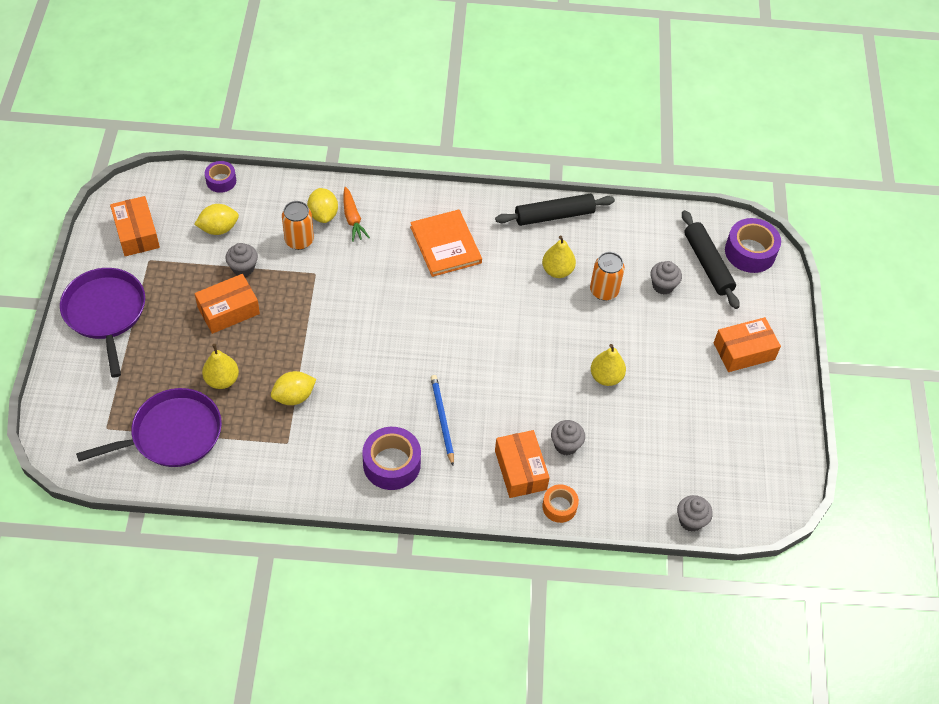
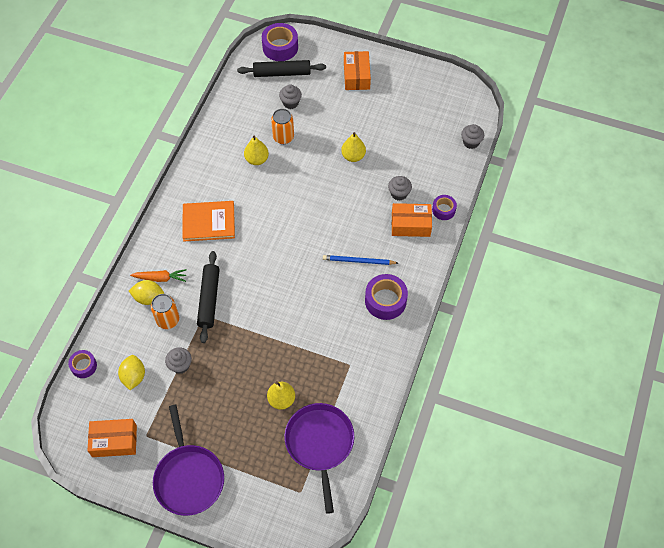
camera: 70 degrees left, 5 degrees up
(105, 313) = (188, 477): purple pan -> purple pan turned 105 degrees counterclockwise
(228, 310) = (218, 383): orange box -> none
(294, 396) = (311, 352): yellow lemon -> none
(554, 215) = (207, 148): black rolling pin -> black rolling pin (209, 299)
(559, 506) = (443, 210): orange tape -> purple tape

